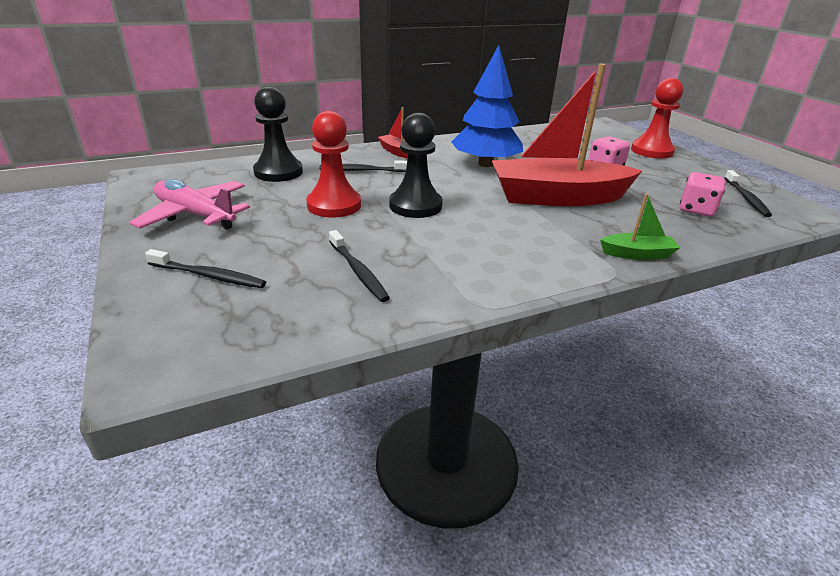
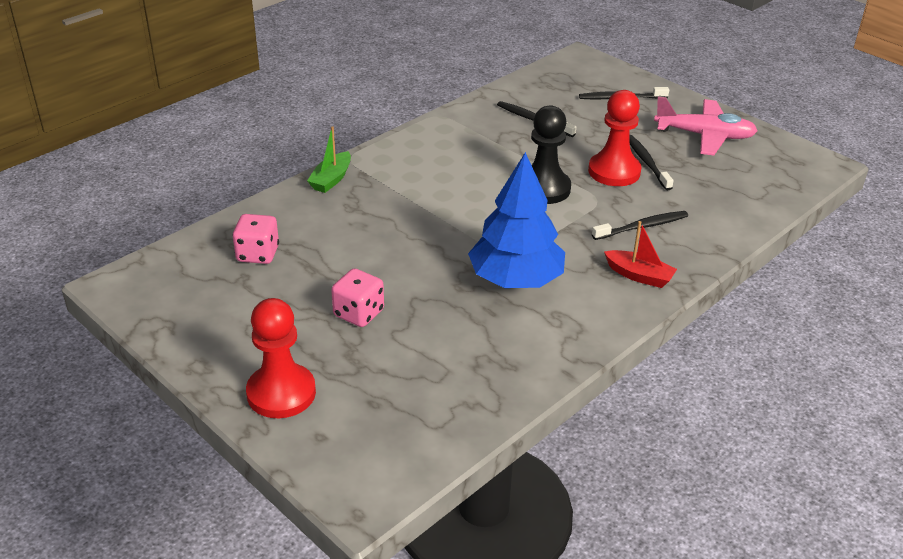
camera: 160 degrees right, 5 degrees up
(278, 172) = (718, 201): black pawn -> none
(557, 197) = (411, 236): red boat -> none
(637, 254) = (331, 179): green boat -> green boat turned 45 degrees counterclockwise
(746, 198) = (186, 293): black toothbrush -> black toothbrush (647, 162)

